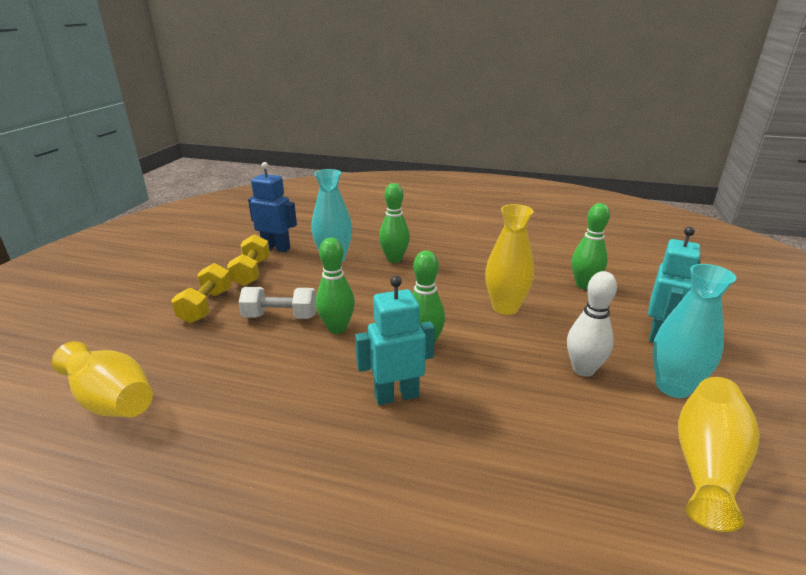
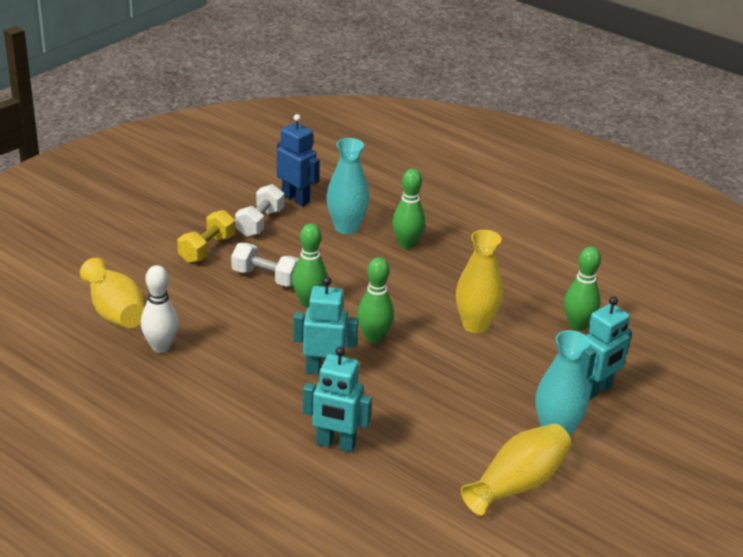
camera: 20 degrees right, 5 degrees up
(251, 272) = (260, 223): yellow dumbbell -> white dumbbell
(473, 490) = (335, 444): none -> turquoise robot
(583, 369) = (493, 397): white bowling pin -> white bowling pin (161, 347)

